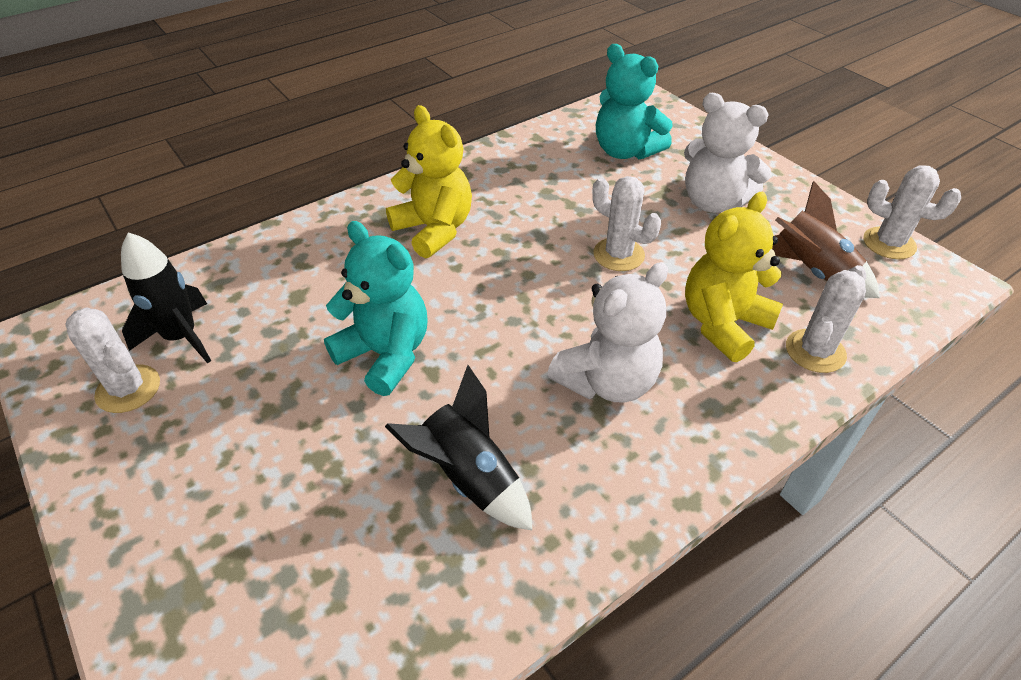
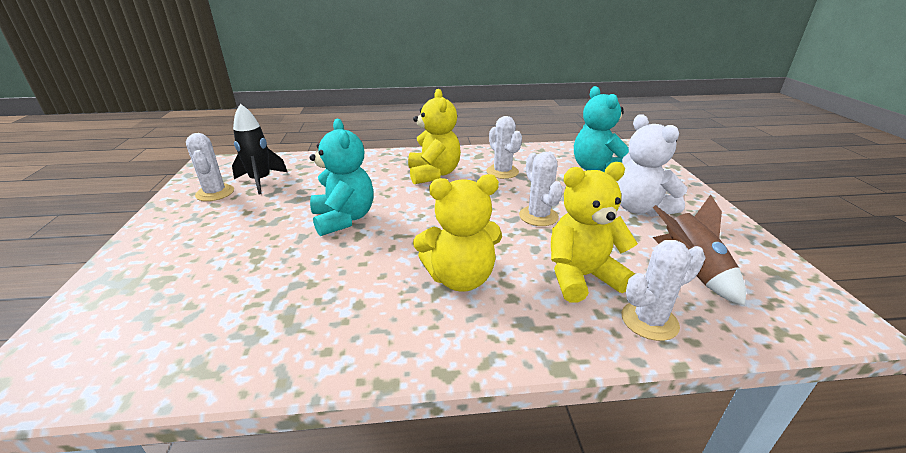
camera: 30 degrees right, 15 degrees down
(469, 477) = (319, 293): black rocket -> none
(607, 381) = (460, 278): white teddy bear -> yellow teddy bear
(889, 243) = (789, 275): white cactus -> white cactus (502, 172)

